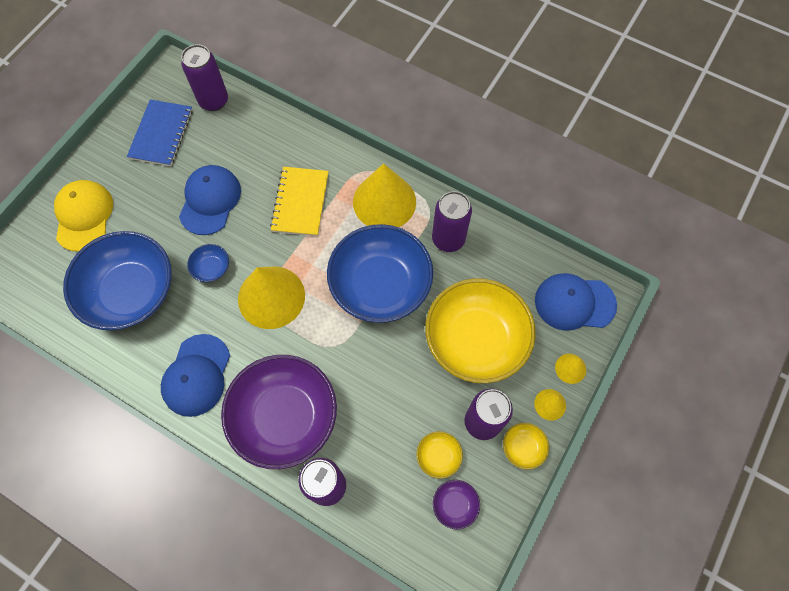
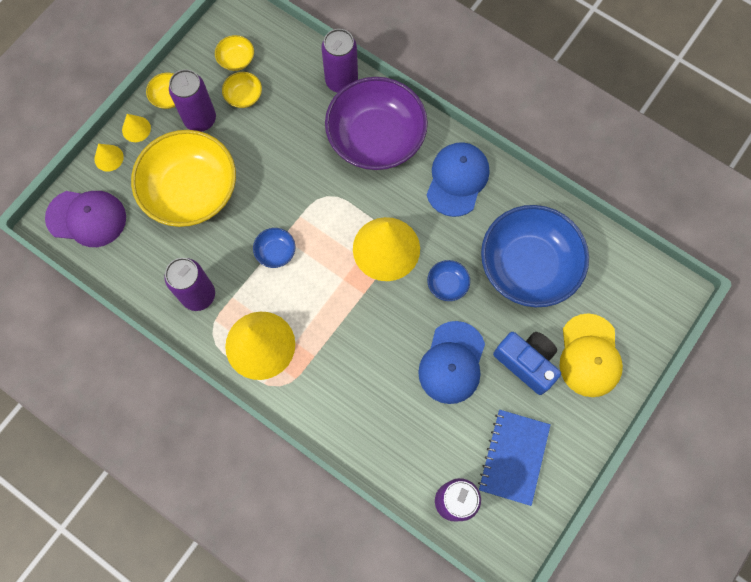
camera: 175 degrees left, 5 degrees up
(142, 206) = (526, 363): none -> blue camera
(300, 202) = (352, 352): yellow notebook -> none
(380, 285) = (275, 252): blue bowl -> blue bowl, size x0.41
(455, 505) = (236, 59): purple bowl -> yellow bowl
(574, 303) = (86, 218): blue cap -> purple cap

